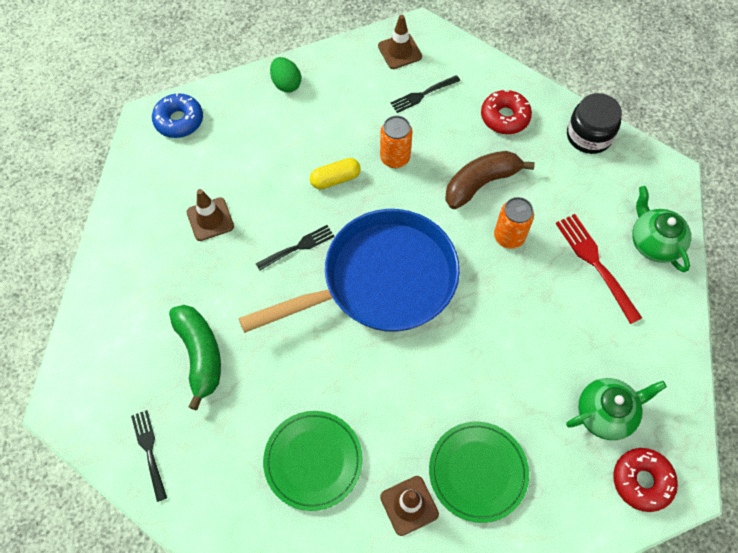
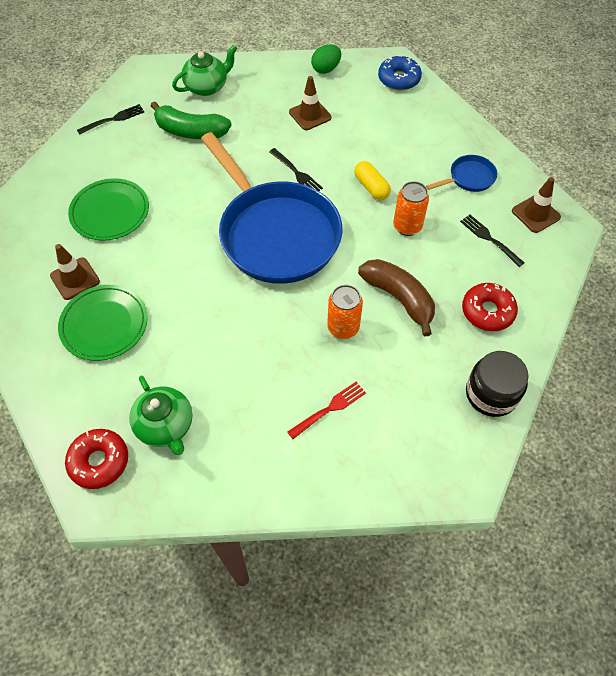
camera: 80 degrees right, 5 degrees down
(200, 355) = (191, 131): green banana -> green banana turned 45 degrees clockwise
(286, 84) = (462, 138): green egg -> green egg (326, 69)
(342, 92) = (469, 178): none -> blue pan
(596, 264) = (329, 409): red fork -> red fork, size x0.66
(654, 242) = (369, 467): green teapot -> green teapot (207, 87)

